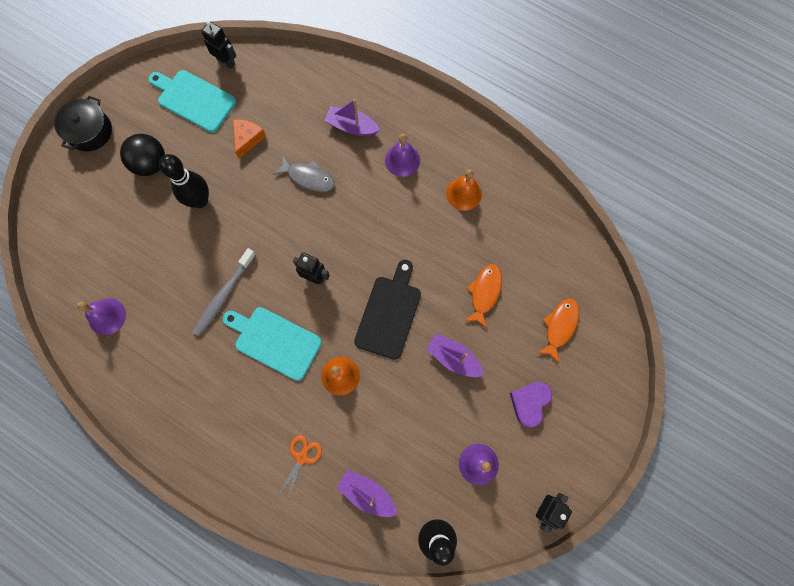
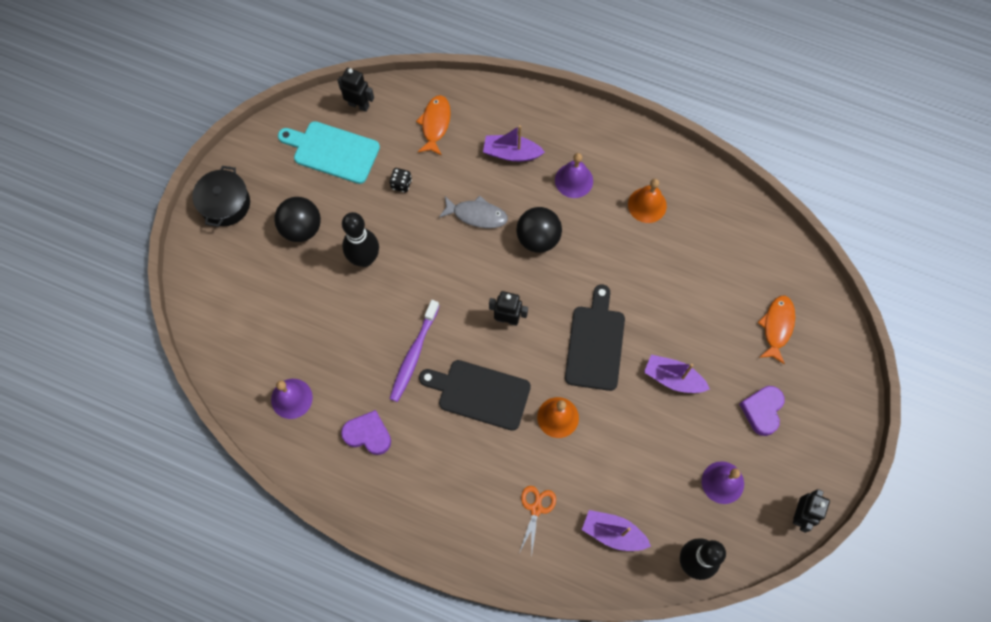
camera: 10 degrees left, 5 degrees down
(167, 361) = (368, 434): none -> purple heart
(224, 295) = (414, 354): grey toothbrush -> purple toothbrush
(247, 139) = (401, 184): orange cheese -> black dice
(274, 341) = (479, 394): turquoise cutting board -> black cutting board
(358, 208) = (538, 238): none -> black ball
(484, 293) = (691, 305): orange fish -> orange fish (435, 124)

